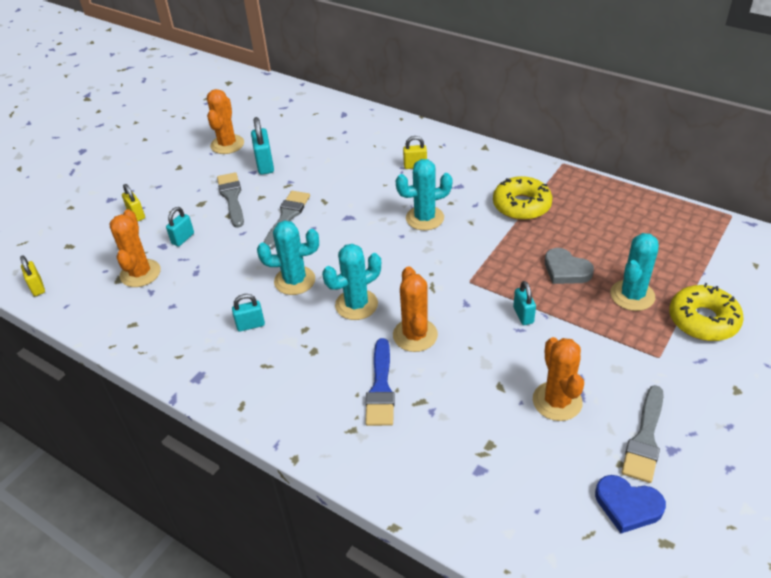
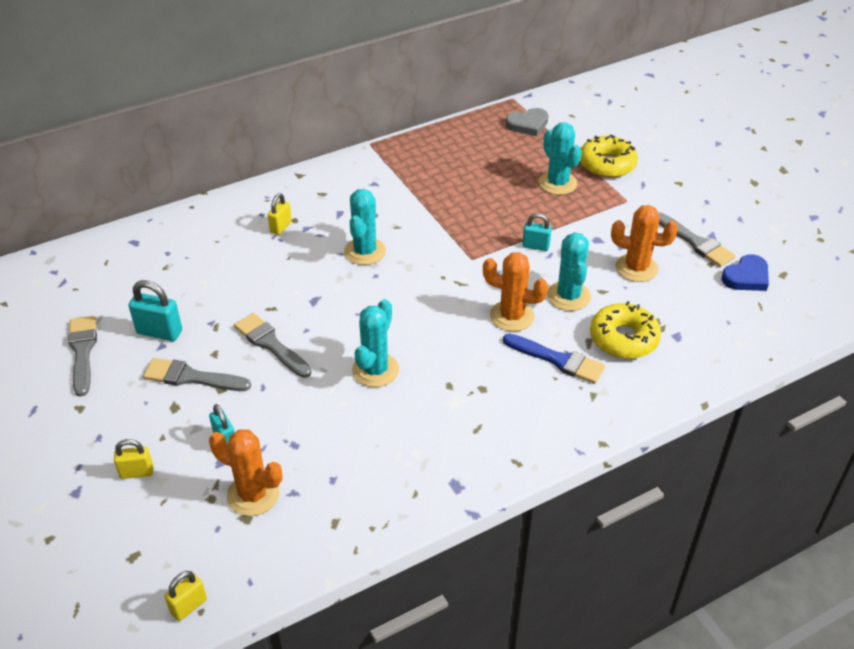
camera: 65 degrees left, 0 degrees up
(37, 287) = (189, 606): yellow padlock -> yellow padlock turned 45 degrees counterclockwise
(227, 144) = (82, 351): orange cactus -> grey brush
(250, 325) = (413, 423): turquoise padlock -> none
(356, 305) = (444, 339): turquoise cactus -> turquoise cactus (568, 296)
(521, 205) = (403, 189): yellow donut -> yellow donut (623, 338)
(566, 270) = (503, 202): grey heart -> grey heart (528, 124)

